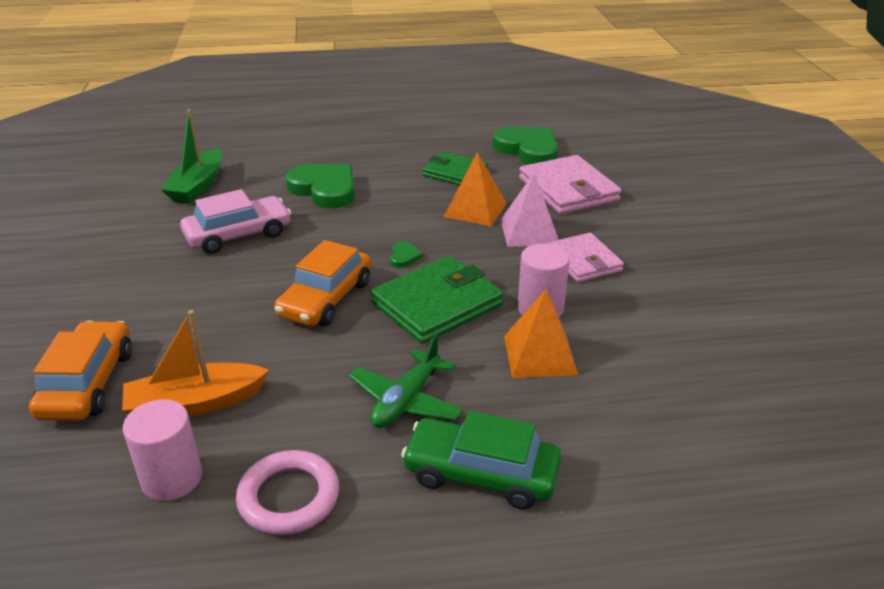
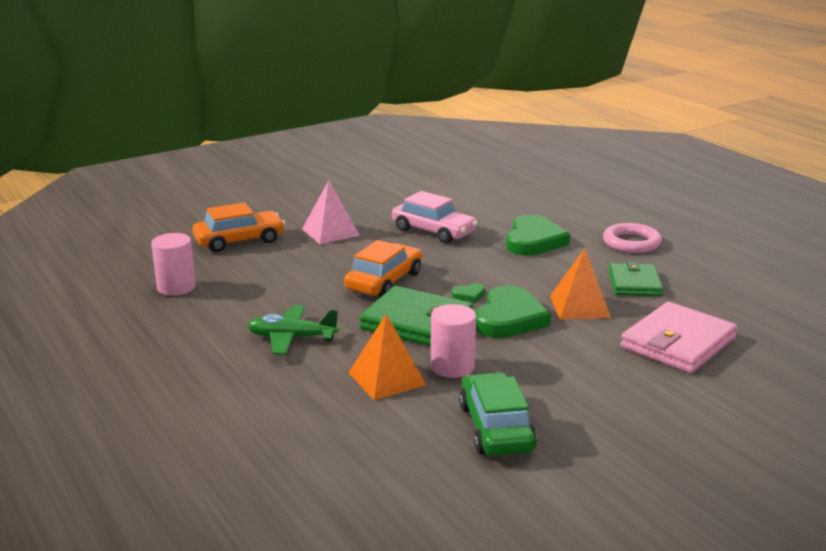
camera: 65 degrees right, 10 degrees down
(195, 403) = (242, 274): orange boat -> none
(198, 186) = (481, 200): green boat -> none
(289, 497) = (179, 324): pink ring -> pink ring (631, 243)
(326, 299) = (384, 281): orange car -> orange car turned 120 degrees clockwise
(481, 474) = (234, 382): green car -> green car (496, 428)
(528, 150) = (734, 307): green heart -> green heart (509, 318)
(529, 231) = (572, 338): pink pyramid -> pink pyramid (330, 232)
(583, 261) = (550, 374): pink wallet -> none

